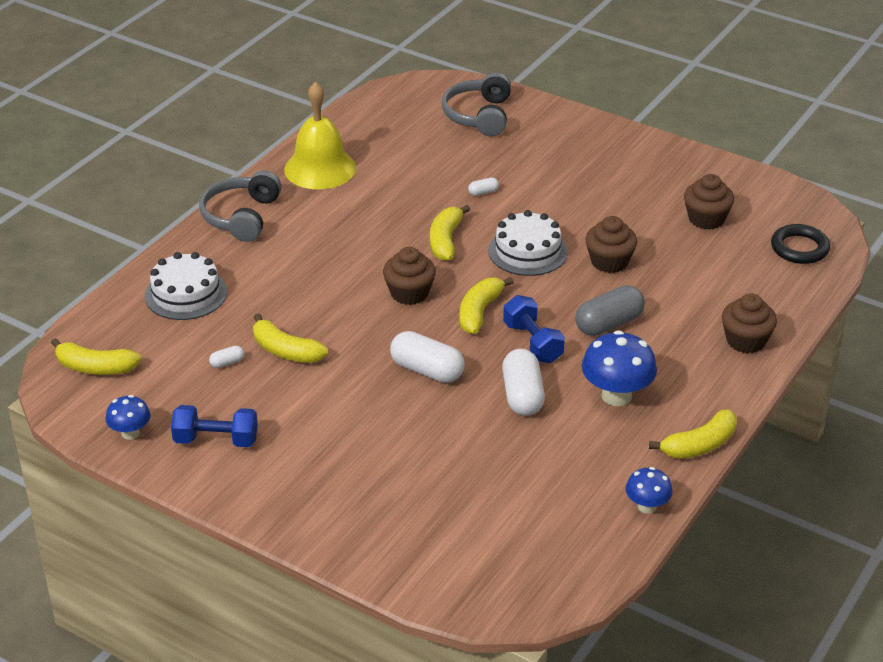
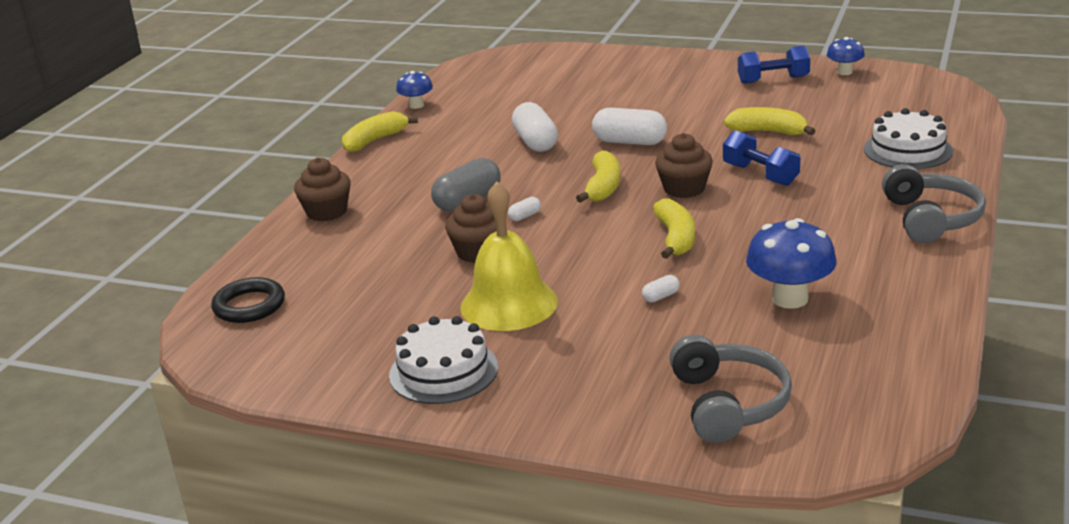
camera: 170 degrees right, 10 degrees down
(95, 367) = (923, 96): yellow banana -> none
(227, 363) = (813, 117): white capsule -> white capsule (525, 216)
(320, 168) = (894, 285): yellow bell -> yellow bell (509, 304)
(527, 251) = (576, 245): white cake -> white cake (443, 371)
(532, 343) = (540, 175): blue dumbbell -> blue dumbbell (760, 175)
(616, 396) = (451, 155): blue mushroom -> blue mushroom (790, 299)
(706, 219) = (364, 318): brown cupcake -> none

